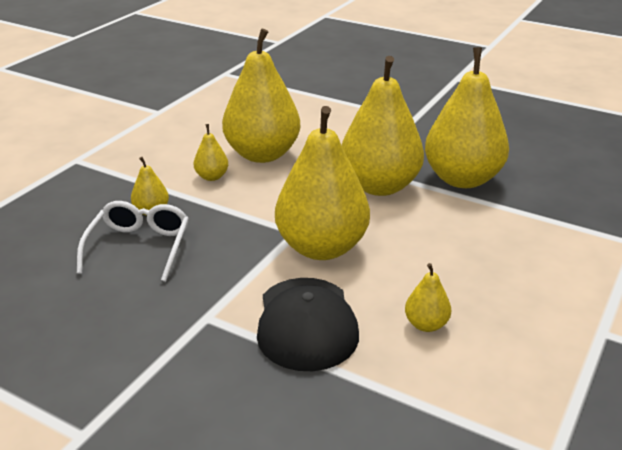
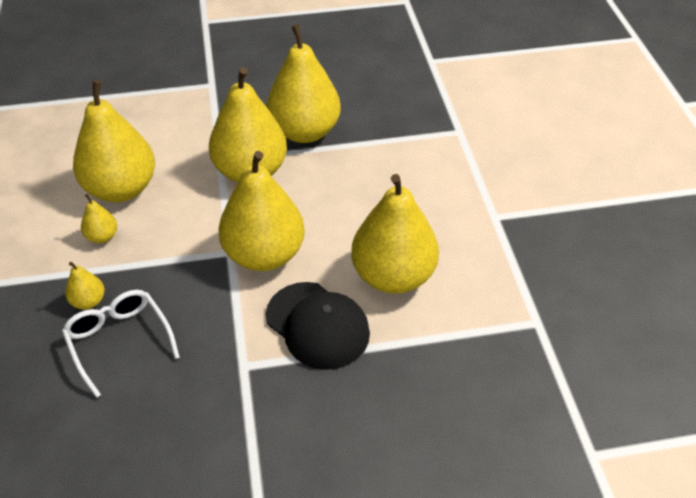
camera: 40 degrees left, 15 degrees up
(426, 324) = (393, 276): yellow pear -> yellow pear, size x2.34

